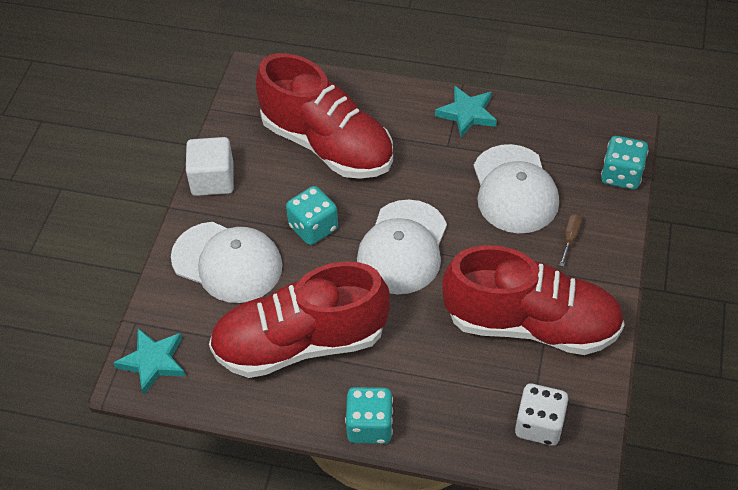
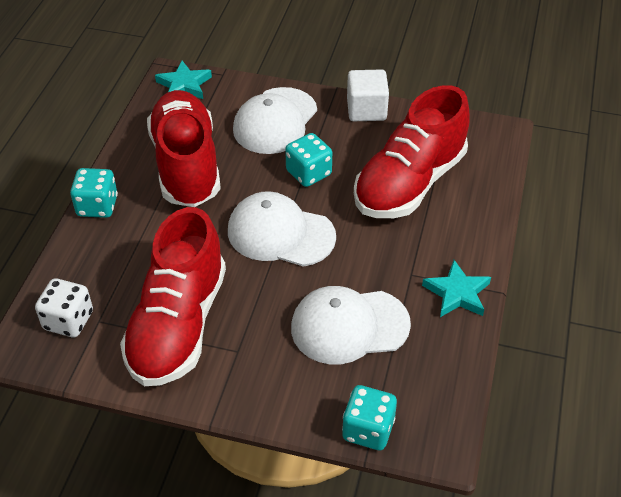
camera: 90 degrees right, 5 degrees down
(570, 238) = (281, 369): brown screwdriver -> none

